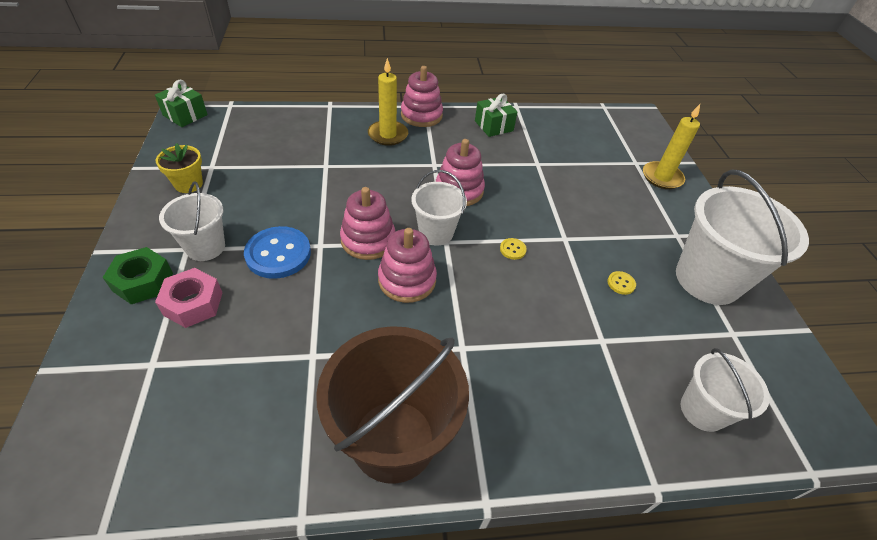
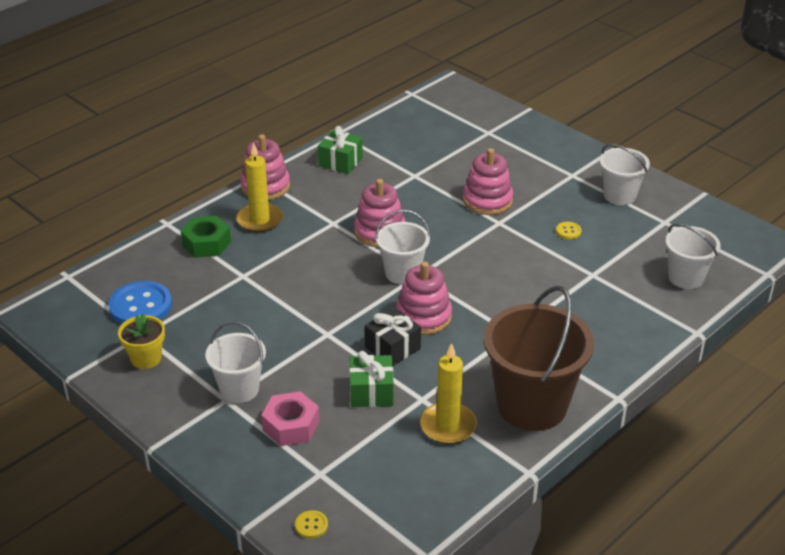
camera: 35 degrees left, 10 degrees down
(143, 282) = (228, 439): green nut -> green nut (206, 243)
(185, 115) = (38, 309): green gift -> green gift (371, 392)
(278, 254) = (304, 358): blue button -> blue button (140, 306)
(350, 291) = (392, 348): none -> black gift
(368, 240) = (359, 308): pink stacking toy -> pink stacking toy (487, 200)
(512, 249) = (472, 252): yellow button -> yellow button (311, 525)
(662, 177) = (519, 134): yellow candle -> yellow candle (448, 426)
(707, 279) = (619, 195): white bucket -> white bucket, size x0.57

